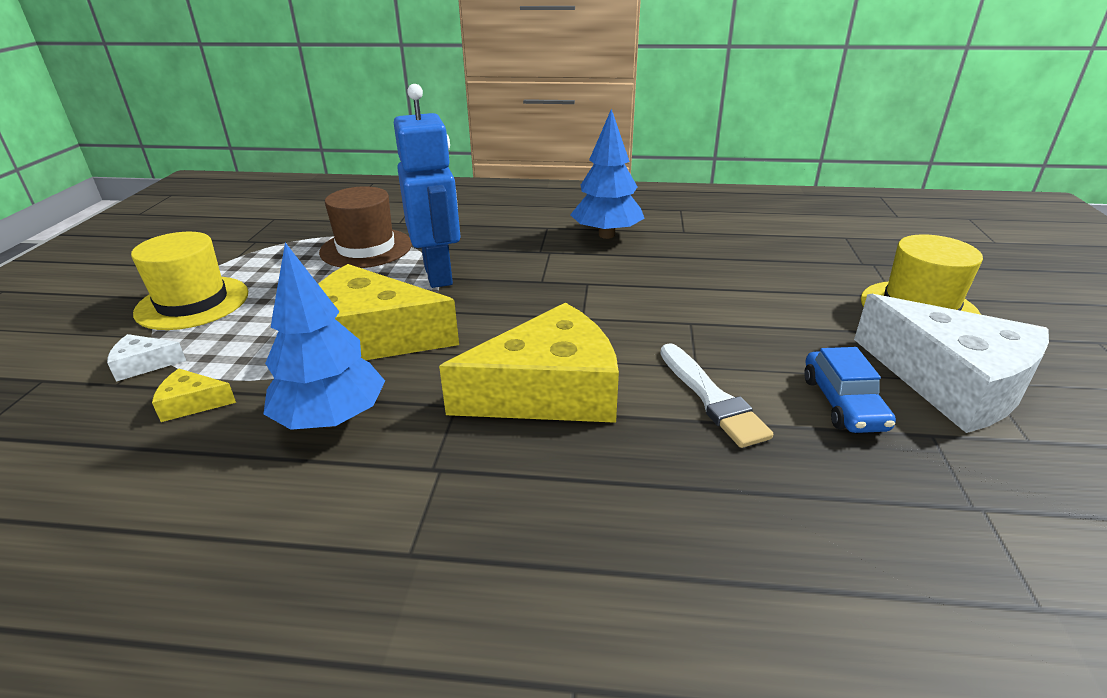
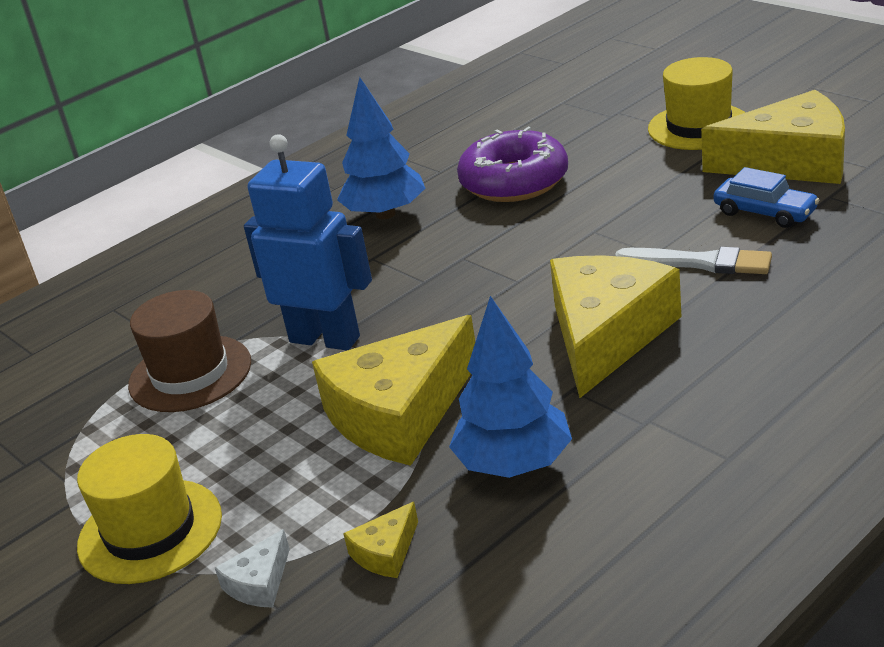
camera: 45 degrees left, 0 degrees up
(710, 262) = (514, 181): none -> purple donut
(950, 383) = (790, 161): white cheese -> yellow cheese

